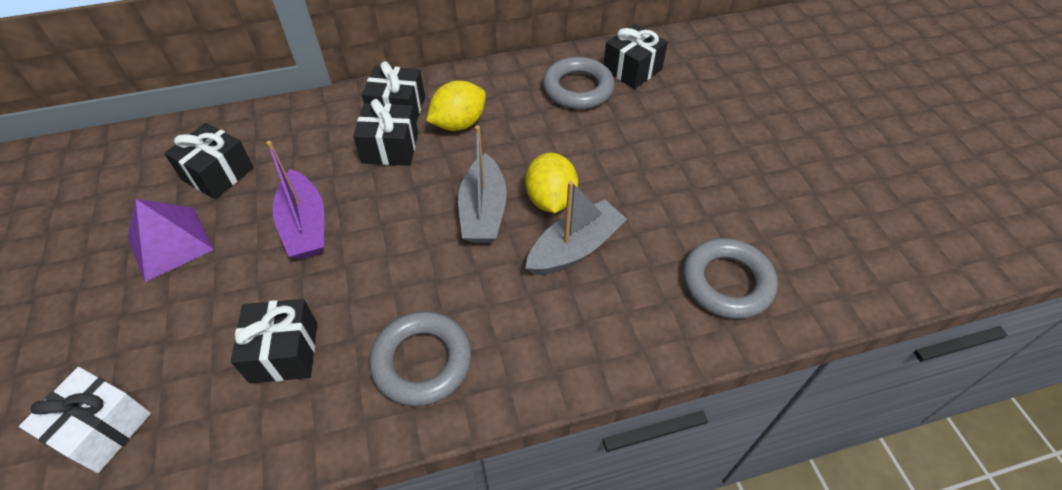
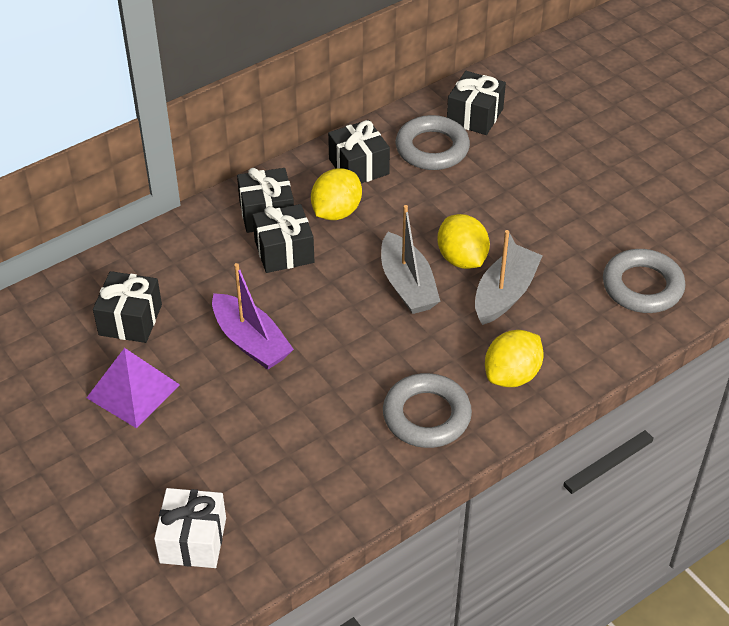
camera: 20 degrees left, 5 degrees down
(284, 352) = (305, 443): black gift -> black gift (359, 166)
(536, 343) = (512, 375): none -> yellow lemon

